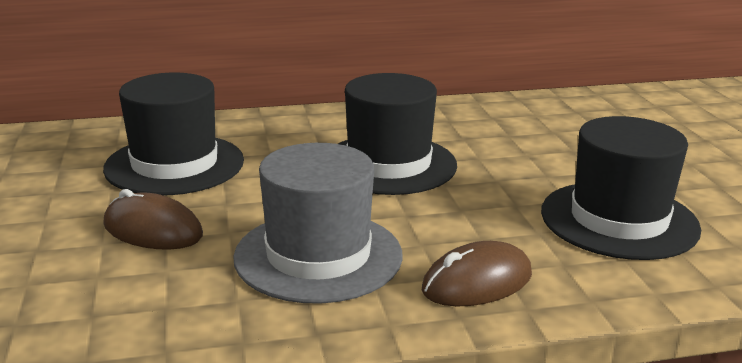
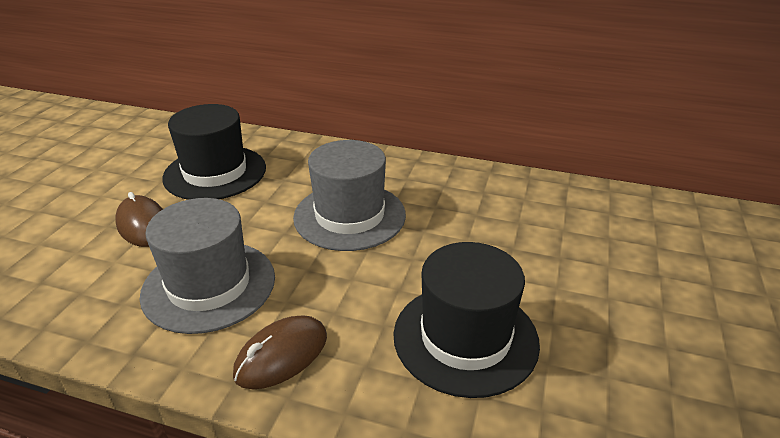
camera: 30 degrees right, 10 degrees up
(389, 164) = (349, 216): black hat -> grey hat
(477, 282) = (281, 355): brown mouse -> brown mouse turned 45 degrees counterclockwise

